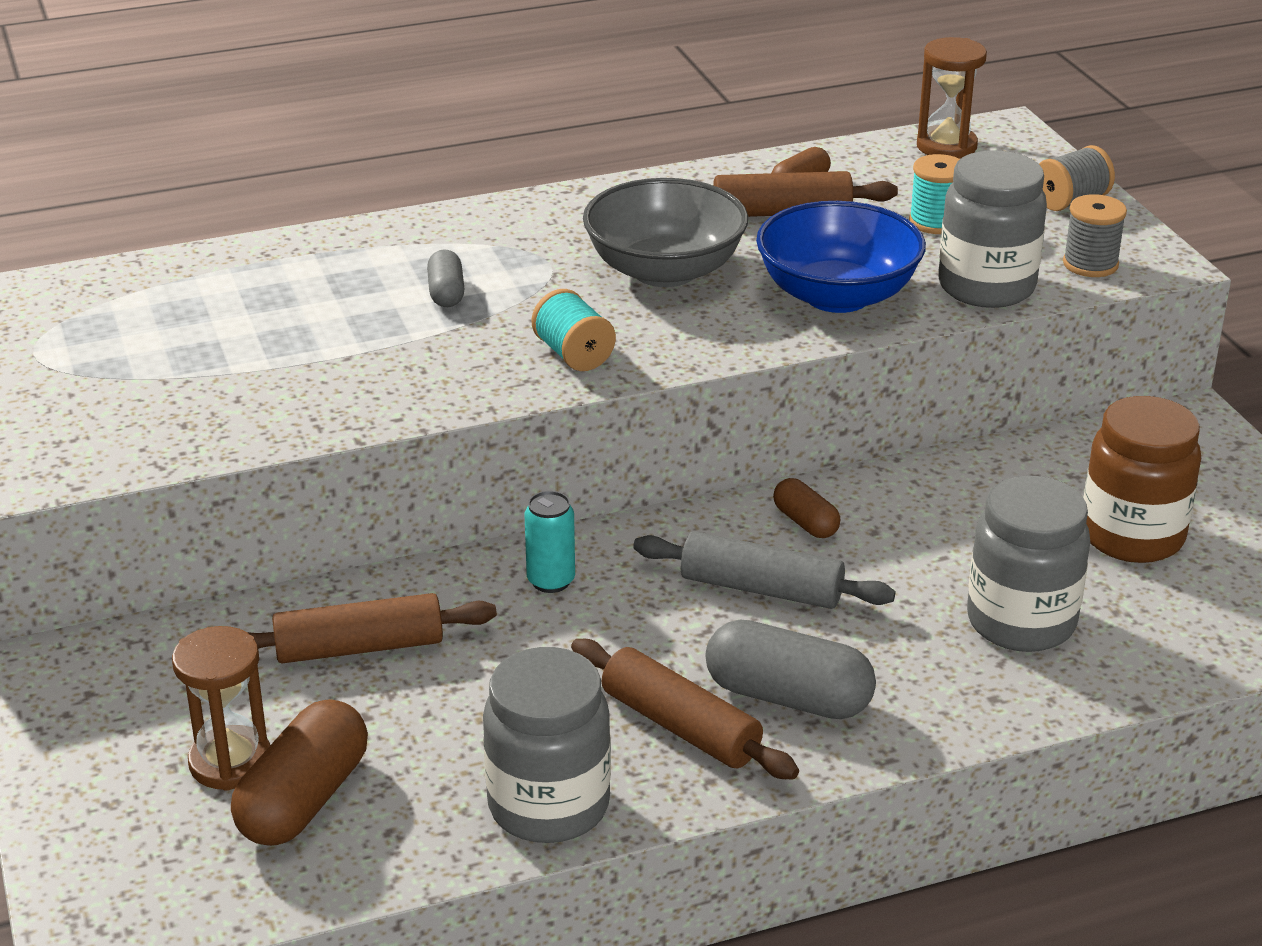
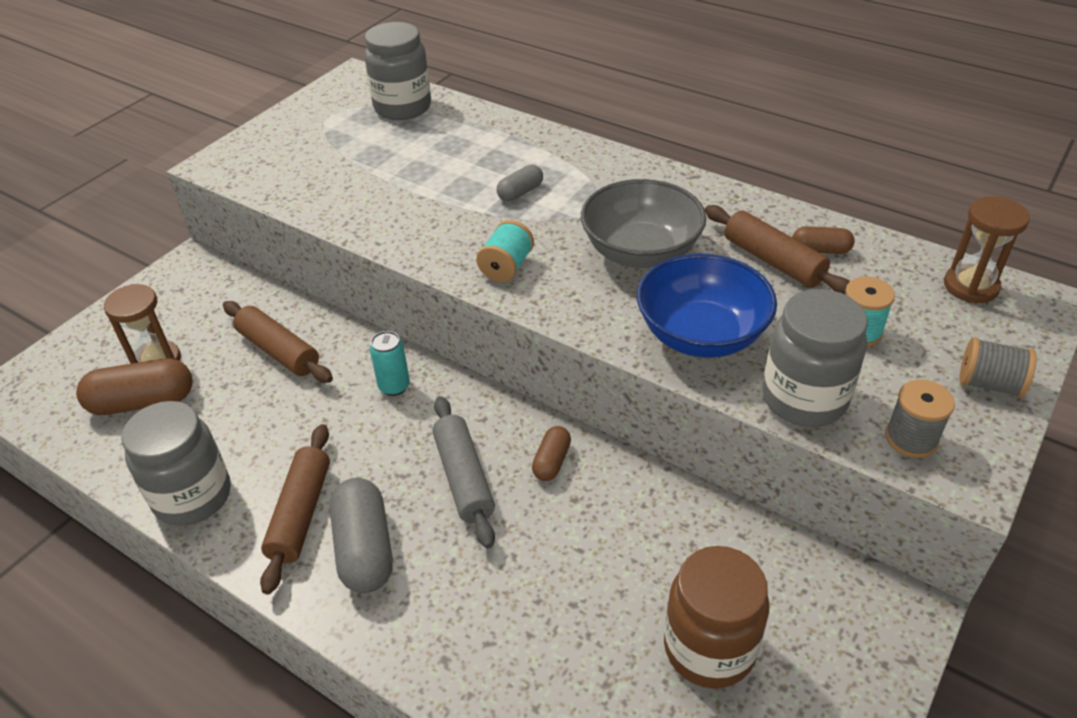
camera: 55 degrees right, 10 degrees up
(1021, 622) = (543, 631): grey jar -> grey jar (402, 107)

